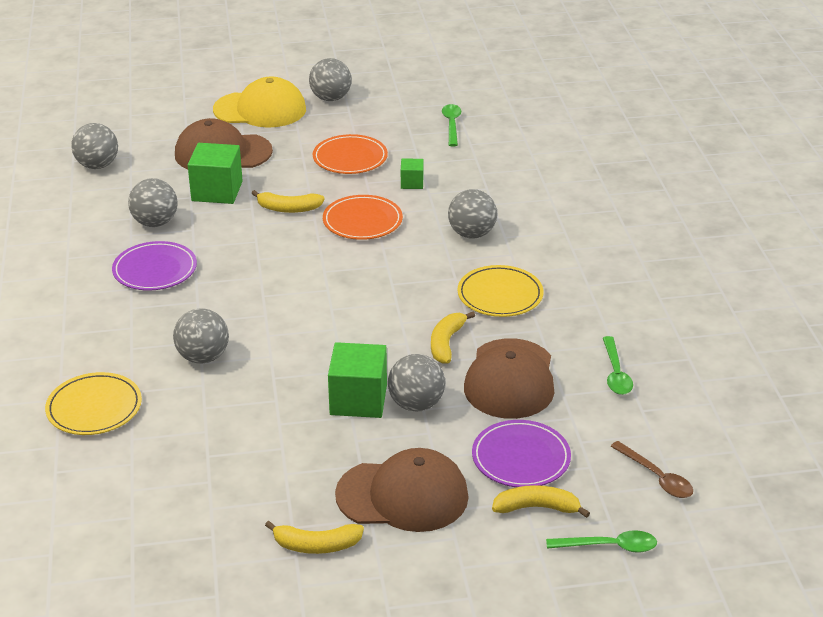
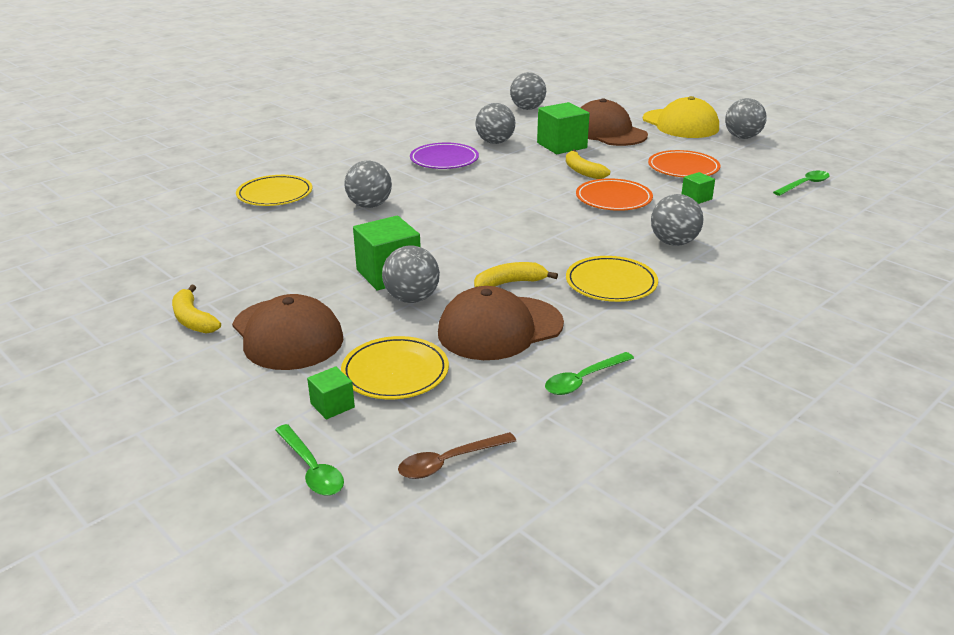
camera: 55 degrees right, 5 degrees down
(521, 458) = (395, 372): purple plate -> yellow plate
(537, 507) = (332, 405): yellow banana -> green cube
(656, 477) = (449, 462): brown spoon -> brown spoon turned 45 degrees clockwise

